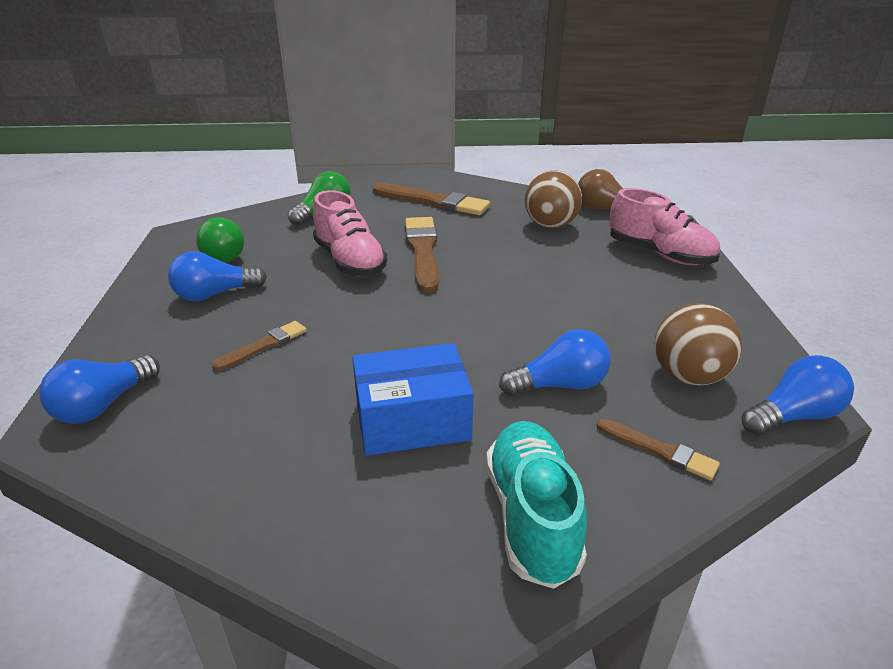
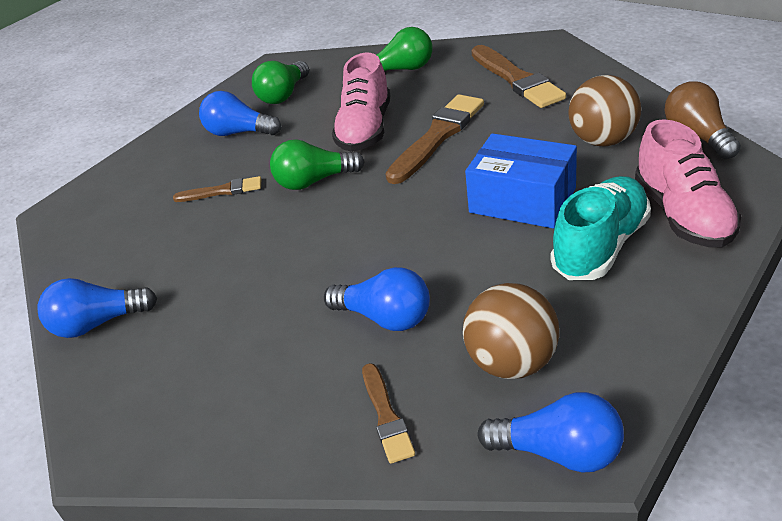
camera: 45 degrees right, 5 degrees up
(103, 405) = (93, 203): blue light bulb -> blue light bulb (98, 323)
(354, 310) = (314, 181): none -> green light bulb
(412, 420) = (244, 297): blue box -> blue box (522, 200)
(532, 516) = (228, 413): turquoise shoe -> turquoise shoe (600, 246)

